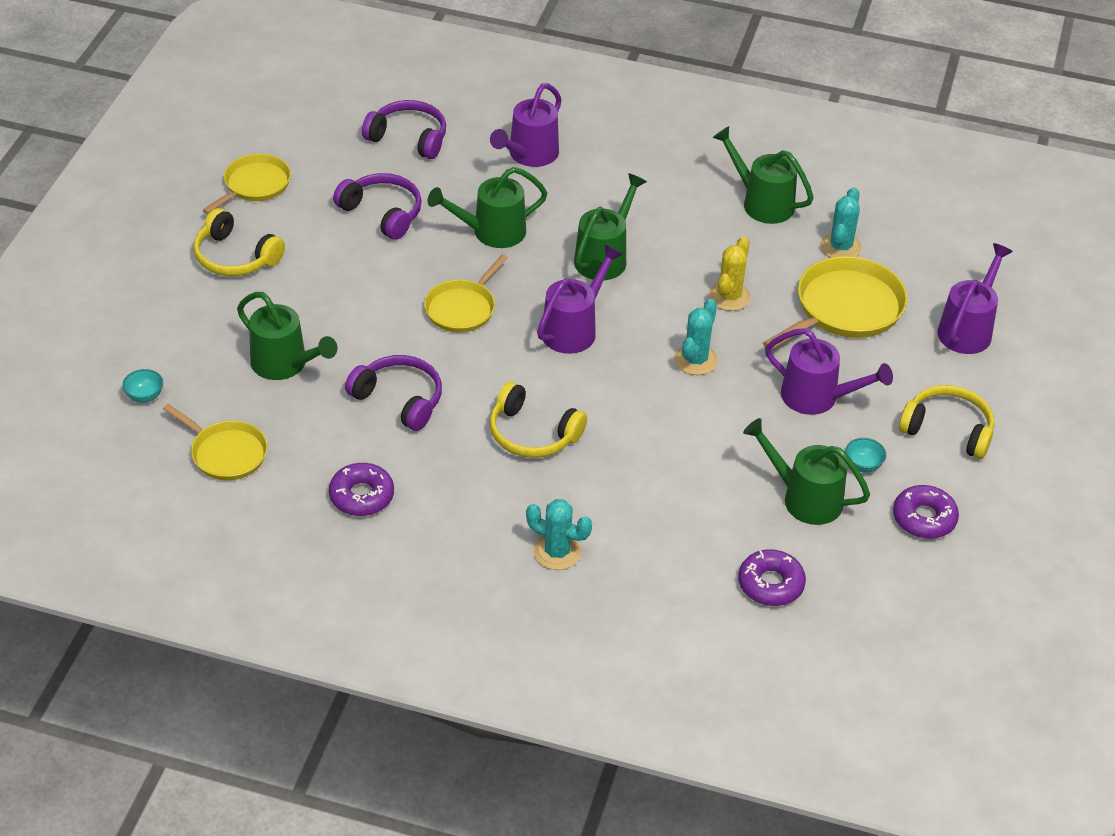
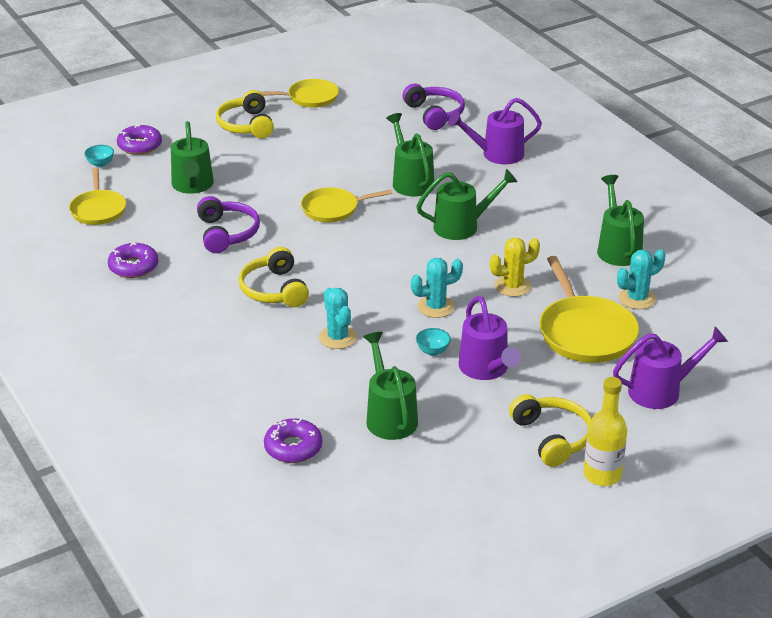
camera: 45 degrees right, 10 degrees down
(382, 213) = (361, 142): purple headphones -> none
(491, 232) = (410, 181): green watering can -> green watering can turned 45 degrees clockwise
(557, 552) = (194, 354): turquoise cactus -> turquoise cactus (338, 337)
(574, 328) = (384, 252): purple watering can -> none
(845, 308) = (585, 333): yellow pan -> yellow pan turned 75 degrees clockwise
(863, 465) = (458, 422): turquoise bowl -> turquoise bowl (432, 351)
(924, 518) = (454, 475): purple donut -> purple donut (140, 146)
(1023, 439) = (602, 475): none -> yellow bottle

